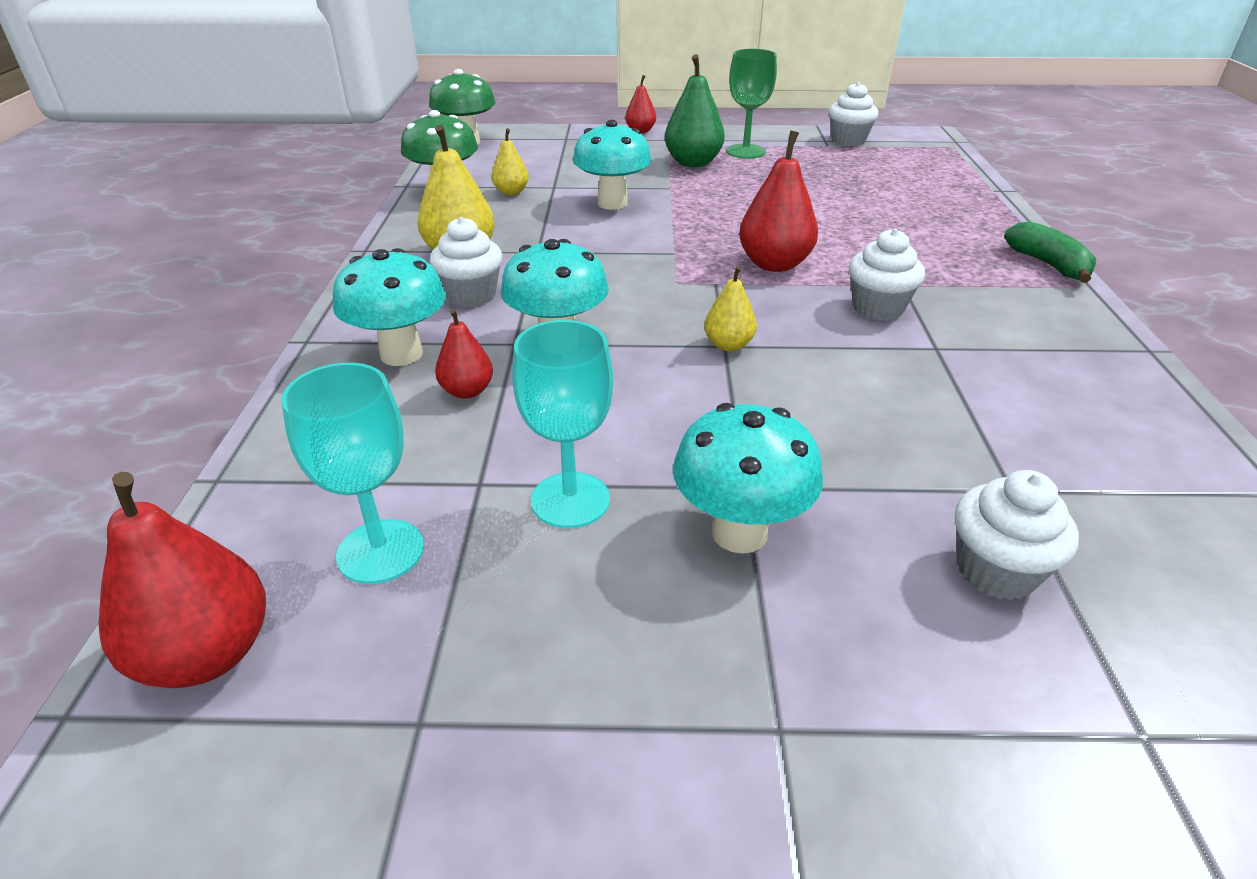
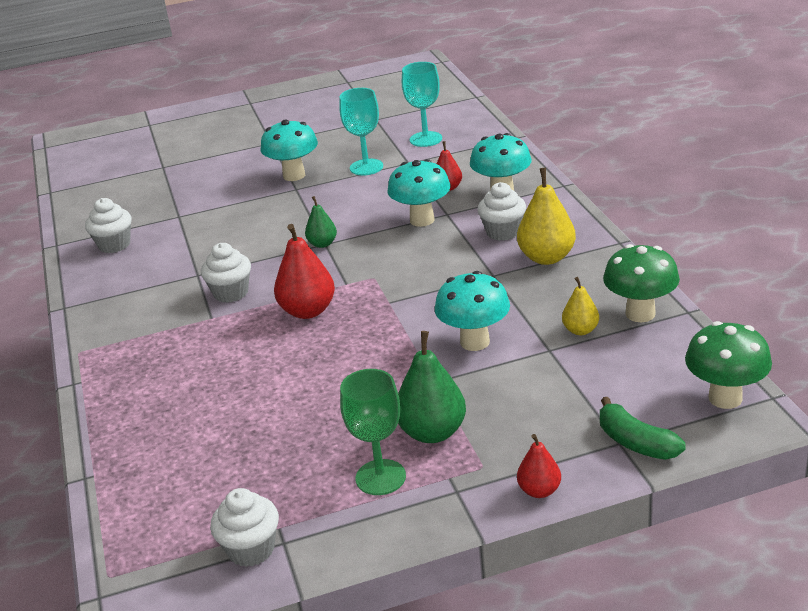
camera: 165 degrees right, 5 degrees down
(207, 654) = (452, 111): red pear -> none
(728, 345) = (322, 244): yellow pear -> green pear
(996, 571) = (195, 189): white cupcake -> white cupcake (114, 245)
(1048, 265) = (90, 369): green banana -> green banana (636, 442)

